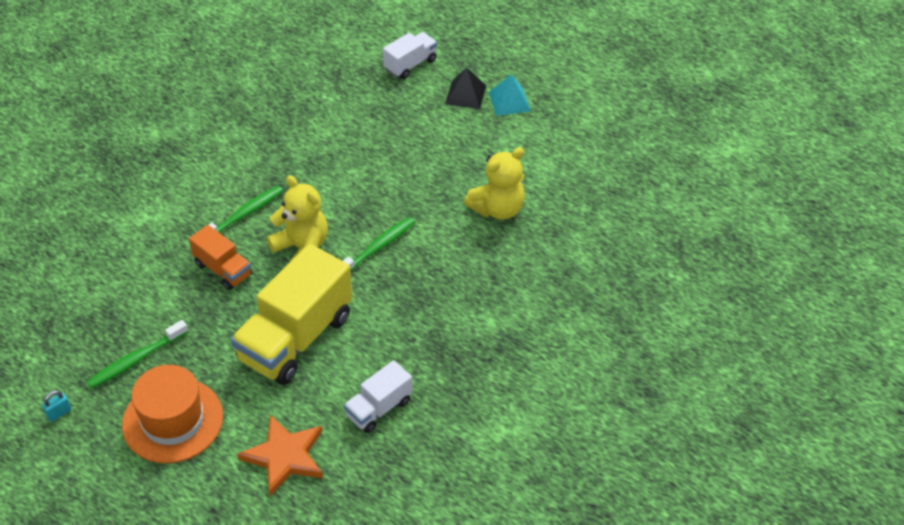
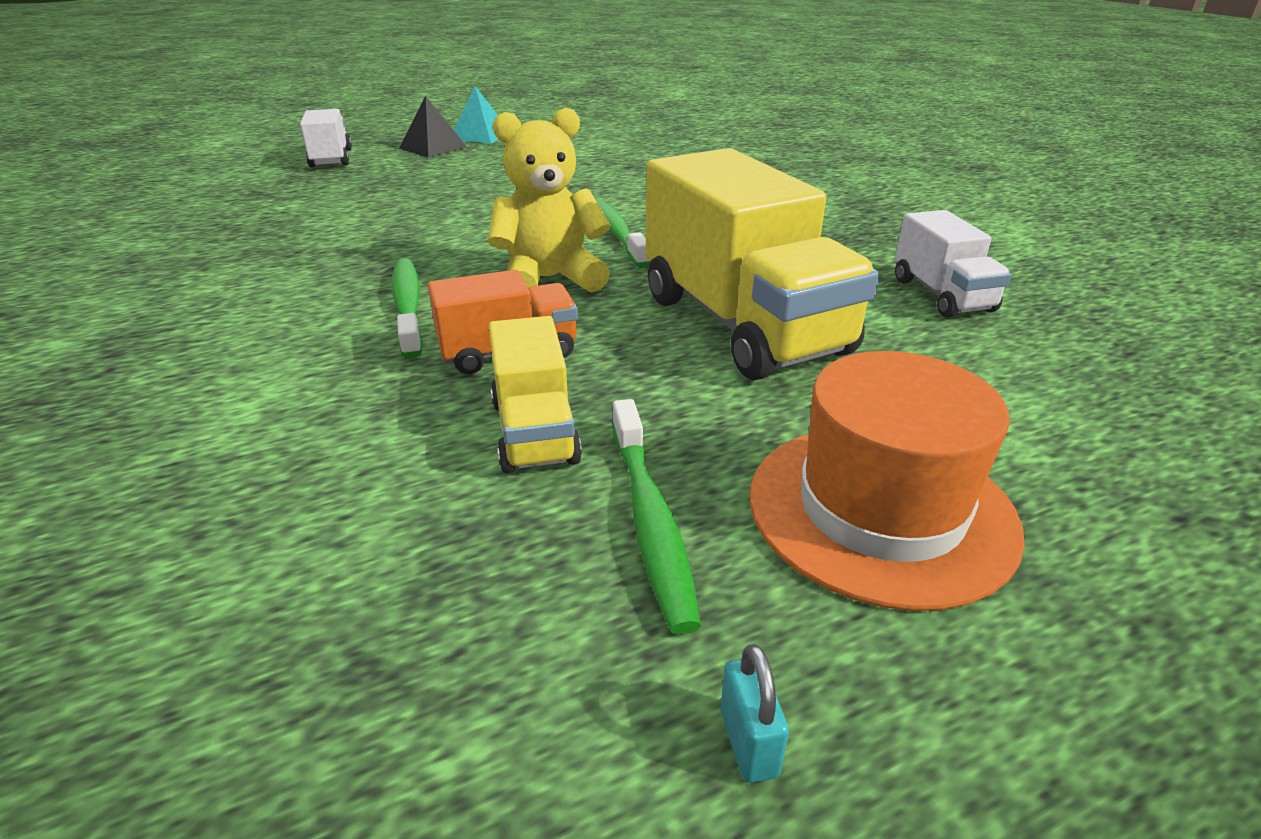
camera: 60 degrees left, 15 degrees down
(170, 306) = (534, 432): none -> yellow truck
(285, 456) = (1031, 395): orange star -> none
(497, 209) = (635, 168): yellow teddy bear -> none

